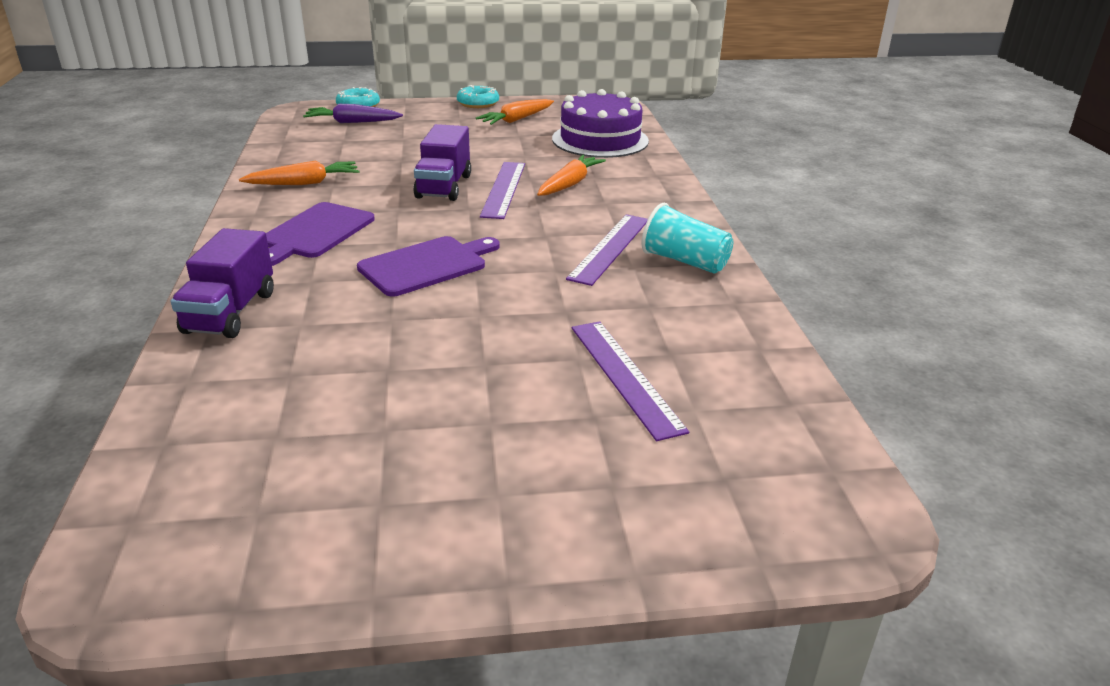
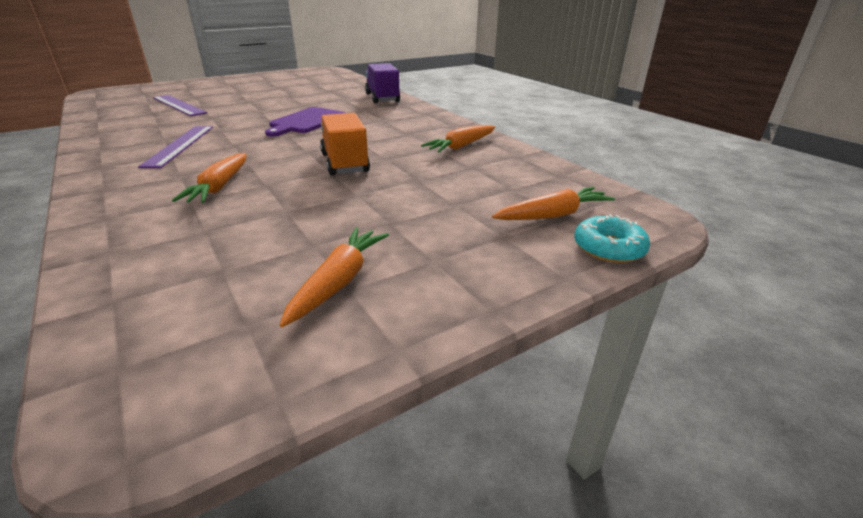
camera: 155 degrees right, 0 degrees up
(315, 233) = (396, 124): purple cutting board -> none
(352, 122) = (552, 215): purple carrot -> orange carrot
(444, 186) = (345, 163): purple truck -> orange truck
(478, 103) = (447, 314): turquoise donut -> none
(504, 189) = (287, 170): purple ruler -> none
(600, 140) = (178, 265): purple cake -> none
(684, 261) = (119, 146): turquoise cup -> none

